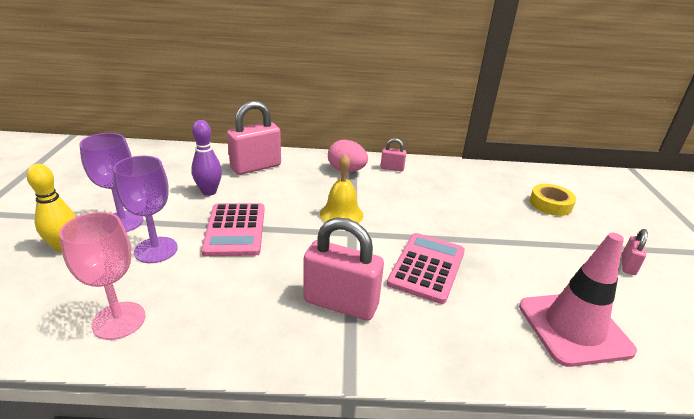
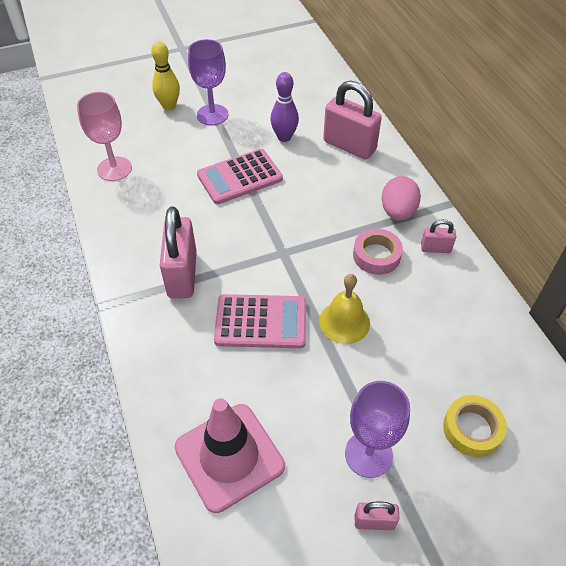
camera: 70 degrees right, 20 degrees up
(156, 250) = (190, 148): purple goblet -> purple goblet (368, 454)
(341, 214) = (309, 235): yellow bell -> yellow bell (344, 322)
(384, 191) = (376, 255): none -> pink tape
(392, 168) = (435, 248): pink padlock -> pink padlock turned 75 degrees counterclockwise

